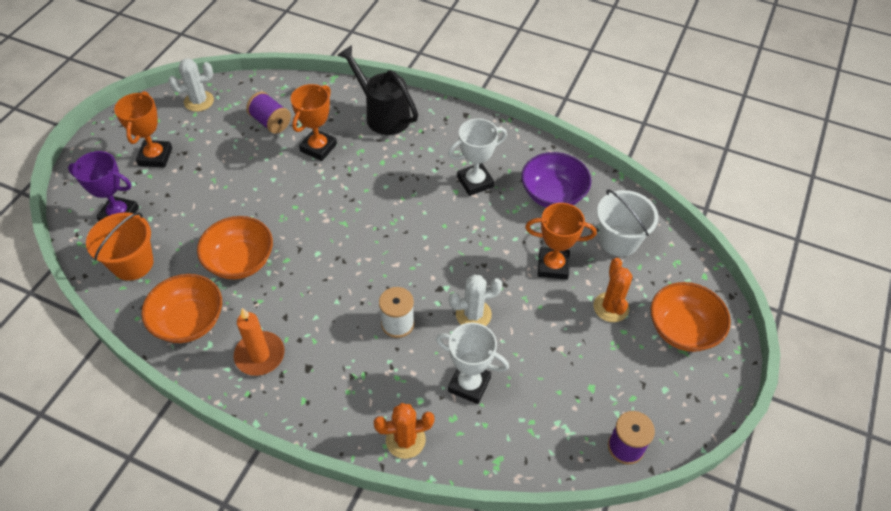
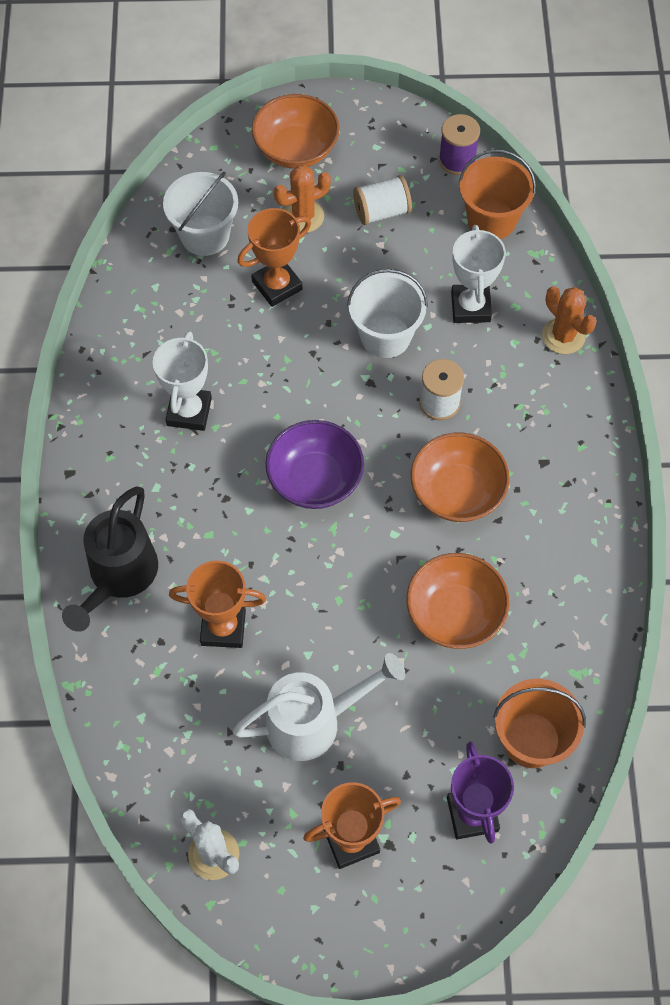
camera: 115 degrees left, 10 degrees up
(189, 321) = (565, 618): orange bowl -> orange bowl (457, 492)
(232, 166) = (313, 721): none -> white watering can
(260, 355) = (559, 518): orange candle -> none
(271, 122) = (206, 720): purple spool -> none
(473, 314) = (385, 336): white cactus -> white bucket
(475, 182) = (189, 412): white trophy -> white trophy turned 60 degrees clockwise
(548, 443) = (491, 220): none -> orange bucket
(553, 194) = (167, 321): purple bowl -> purple bowl (315, 479)
(553, 266) = (277, 285): orange trophy -> orange trophy turned 75 degrees clockwise
(593, 363) = (382, 211): none -> white spool

